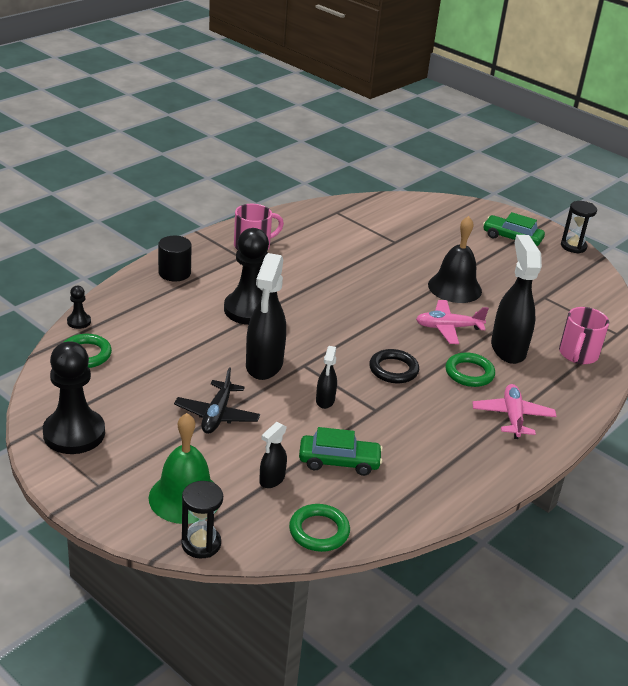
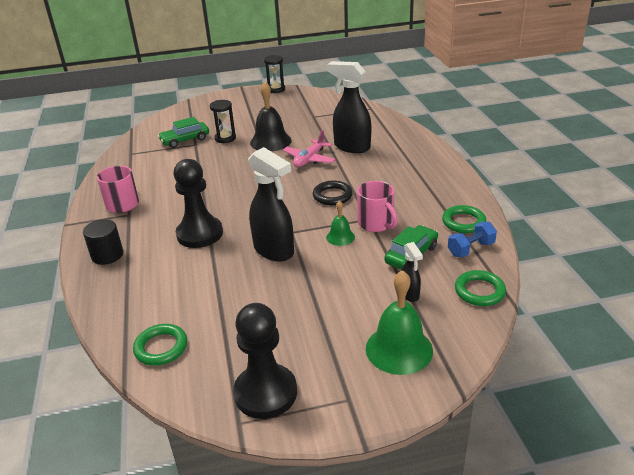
camera: 50 degrees left, 0 degrees up
(79, 322) = (109, 336): black pawn -> none
(201, 544) = (460, 359): black hourglass -> black hourglass (225, 138)
(217, 415) = (312, 296): black plane -> none
(325, 401) = (340, 237): black spray bottle -> green bell
(390, 505) = (471, 249): none -> blue dumbbell
(469, 373) = (362, 169): green ring -> green ring (463, 222)
(512, 238) = (244, 104): green car -> green car (185, 140)
(512, 417) = (418, 170): pink plane -> none
(578, 354) = (378, 127): pink mug -> pink mug (376, 223)

